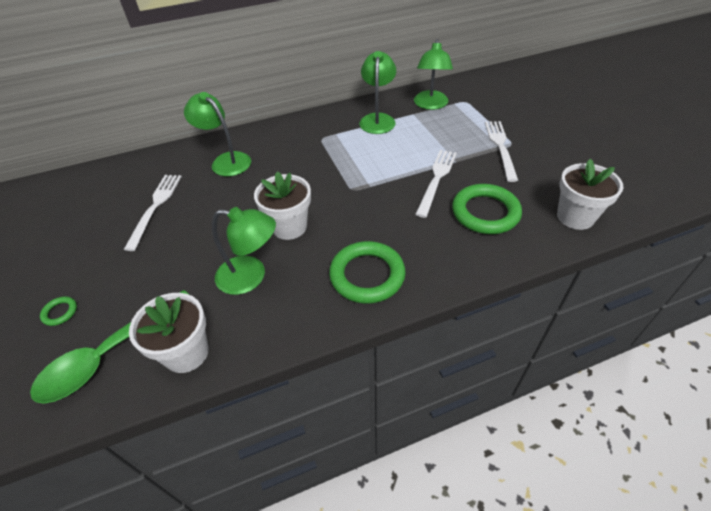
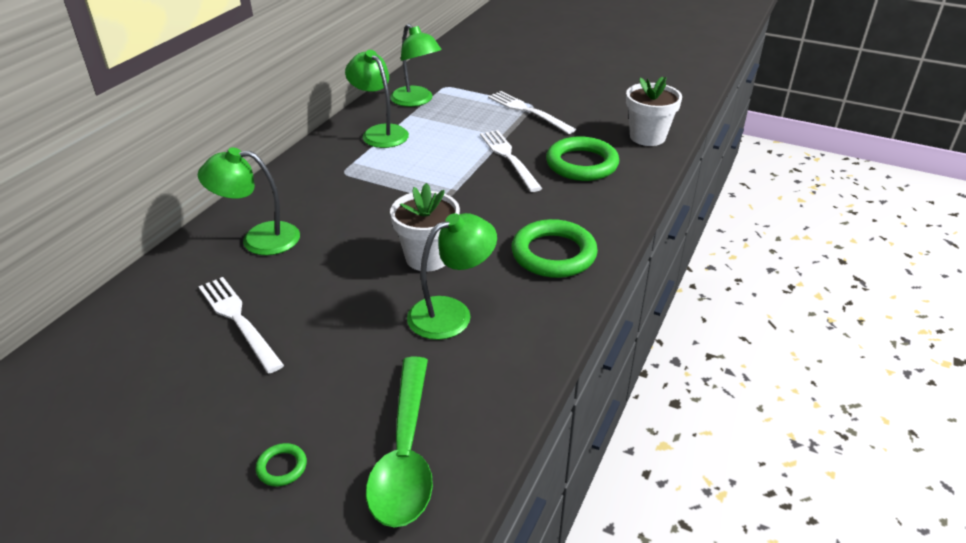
camera: 45 degrees left, 10 degrees down
(186, 353) = (482, 400): white flower pot -> none

